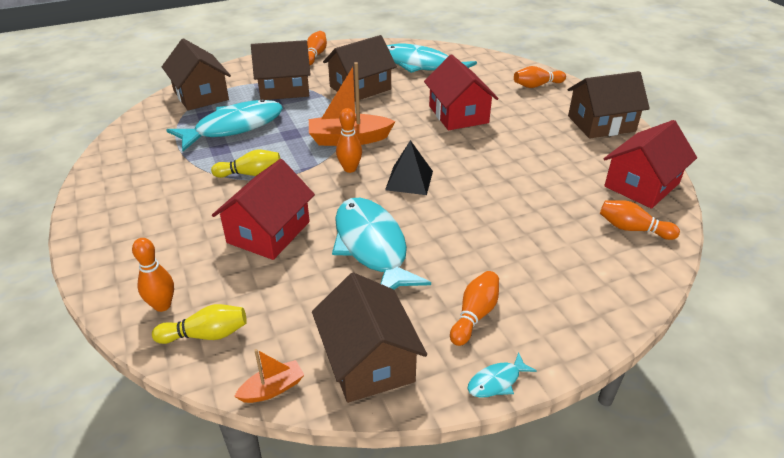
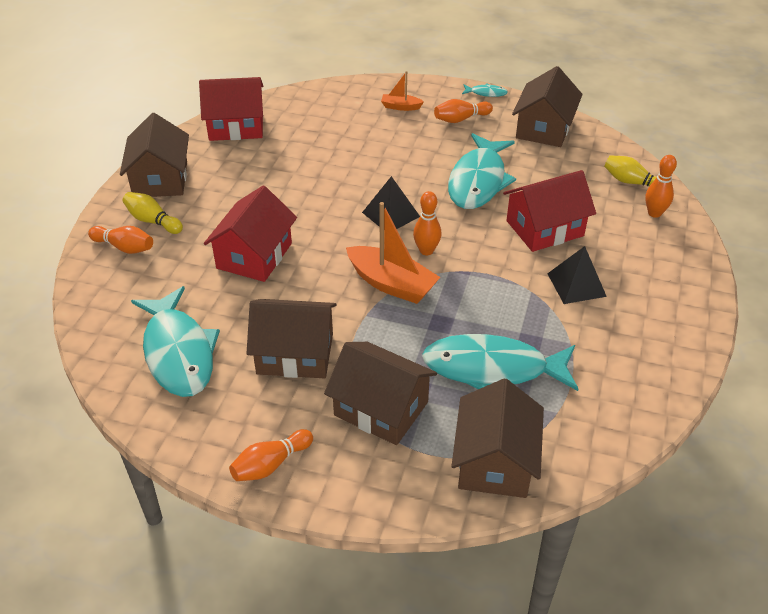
camera: 140 degrees left, 5 degrees up
(208, 199) = (576, 285): none -> black pyramid
(250, 174) = (519, 293): yellow bowling pin -> yellow bowling pin (153, 221)
(272, 389) = (607, 141): orange boat -> orange boat (400, 107)
(601, 123) = (160, 179): brown house -> brown house turned 60 degrees clockwise
(633, 229) = (297, 110): orange bowling pin -> none

